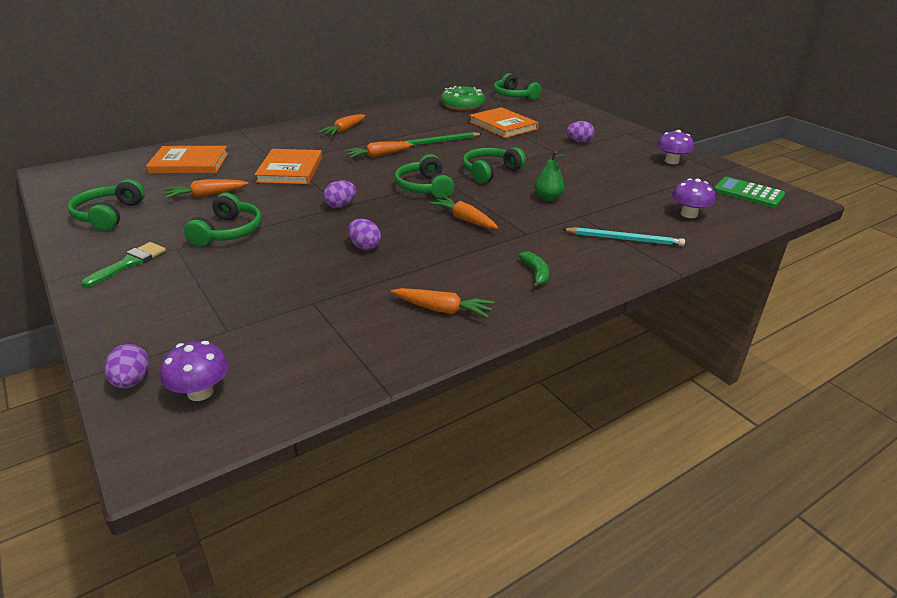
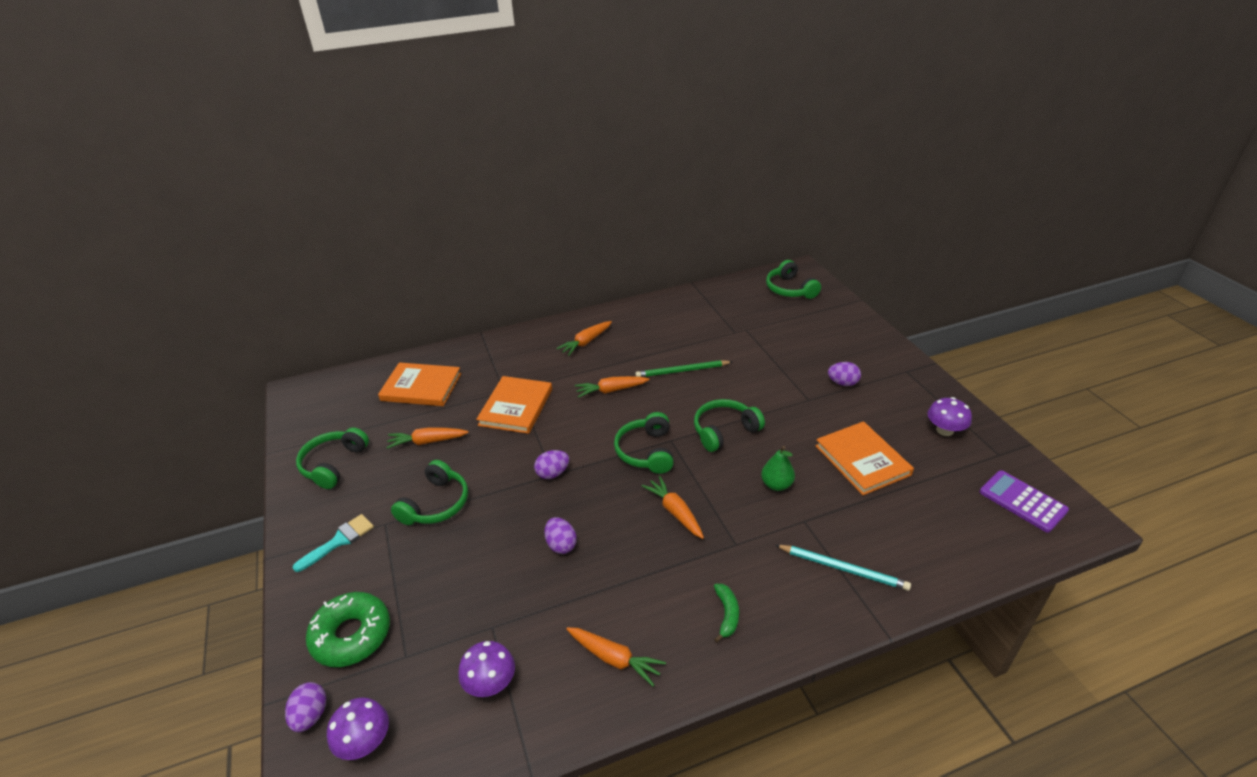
camera: 15 degrees right, 5 degrees up
(129, 263) = (339, 541): green brush -> turquoise brush
(462, 105) = (725, 304): green donut -> green donut (351, 635)
(503, 125) = (761, 345): orange book -> orange book (862, 460)
(689, 214) = (934, 533): purple mushroom -> purple mushroom (490, 683)
(748, 193) = (1022, 501): green calculator -> purple calculator

